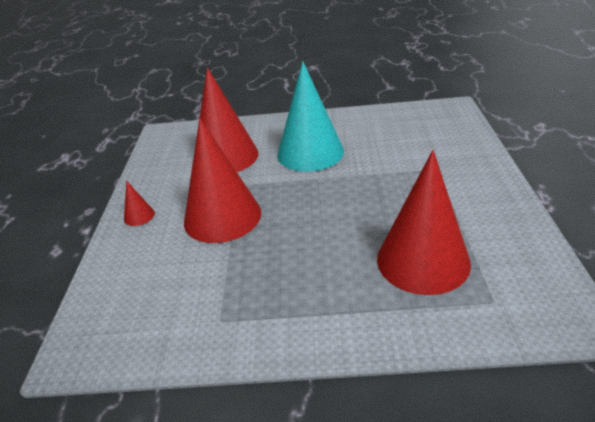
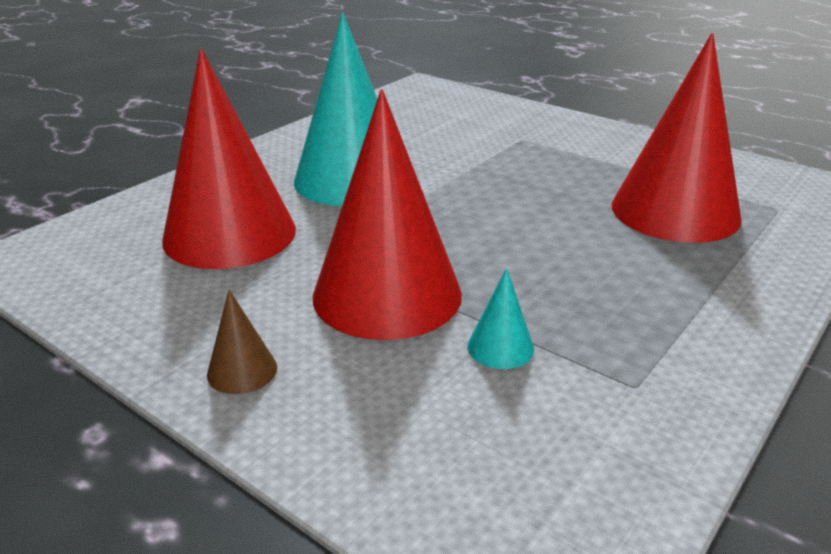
camera: 55 degrees left, 5 degrees down
(139, 216) = (242, 370): red cone -> brown cone
(212, 266) = (500, 347): none -> turquoise cone

